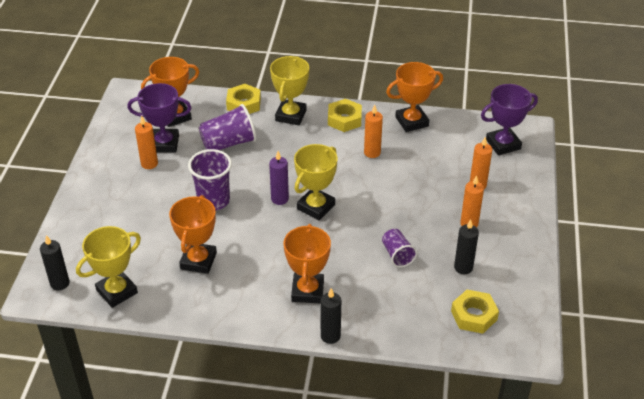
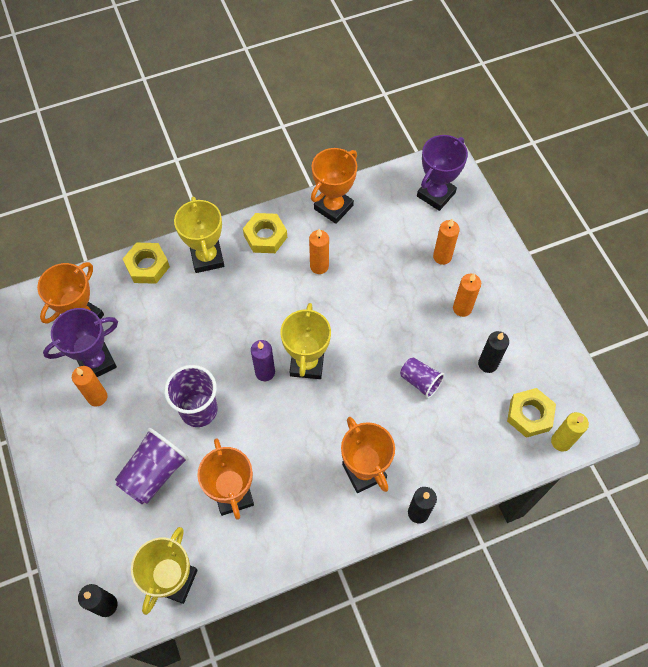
camera: 30 degrees left, 20 degrees up
(229, 143) = (165, 326): purple cup -> purple cup (155, 472)
(488, 345) = (561, 441): none -> yellow candle

